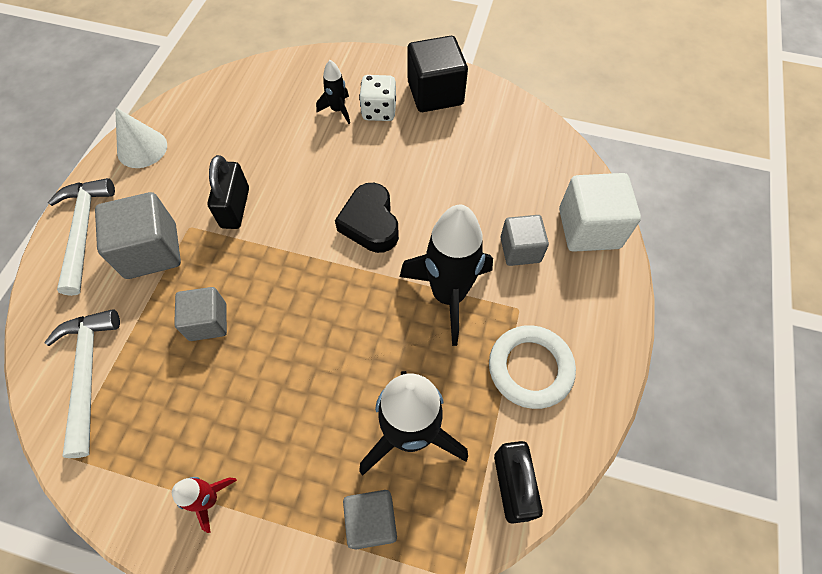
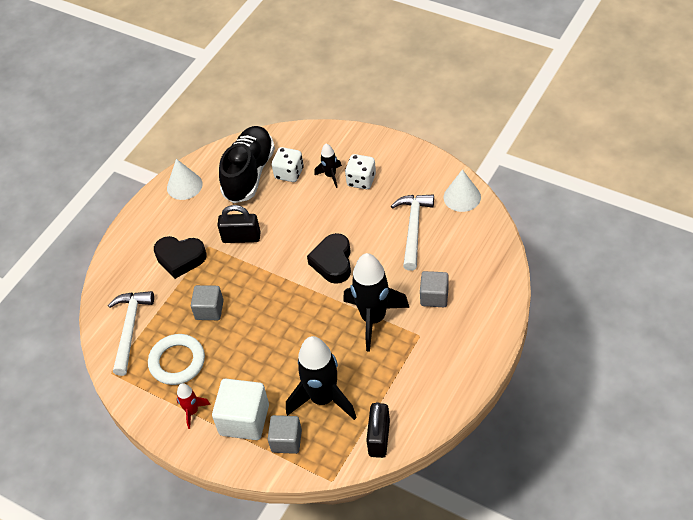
camera: 20 degrees right, 10 degrees down
(83, 231) = (138, 238): white hammer -> white hammer (413, 229)
(151, 251) = (180, 258): grey cube -> black heart
(229, 121) = (249, 173): none -> black shoe
(235, 208) = (241, 237): black padlock -> black padlock turned 75 degrees clockwise
(283, 114) = (289, 173): none -> white dice
(435, 93) = (408, 172): black cube -> none
(511, 115) = (462, 197): none -> white cone
(530, 368) = (414, 373): white ring -> white ring (177, 362)
(589, 228) = (490, 289): white cube -> white cube (244, 420)

